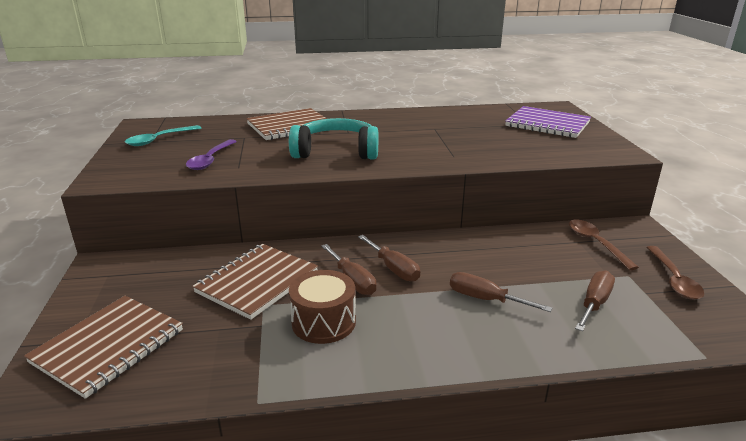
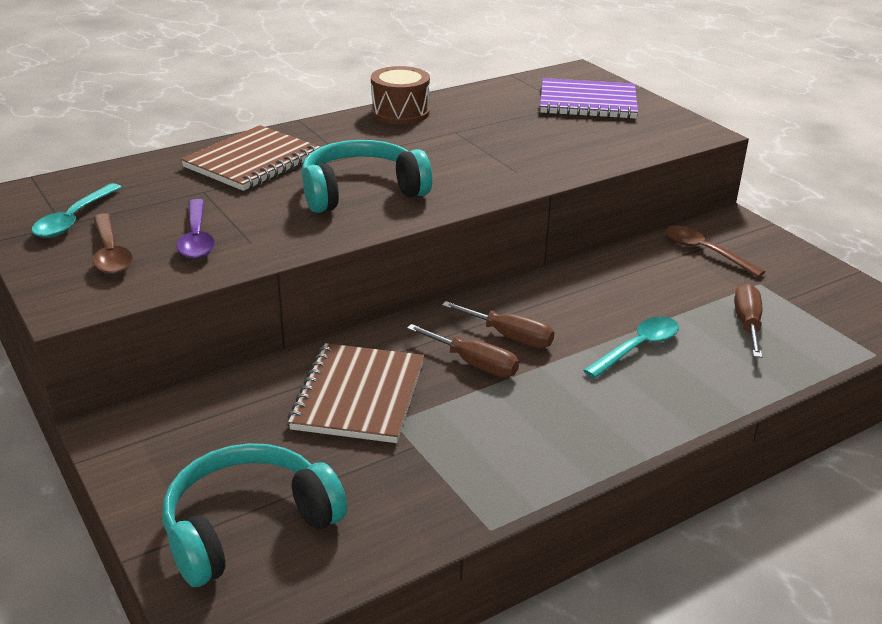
camera: 25 degrees left, 5 degrees up
(109, 346) = (247, 525): brown notebook -> turquoise headphones
(323, 322) = (484, 422): brown drum -> brown drum (400, 113)
(485, 299) = (637, 348): brown screwdriver -> turquoise spoon
(673, 279) = (804, 277): brown spoon -> brown spoon (110, 253)

